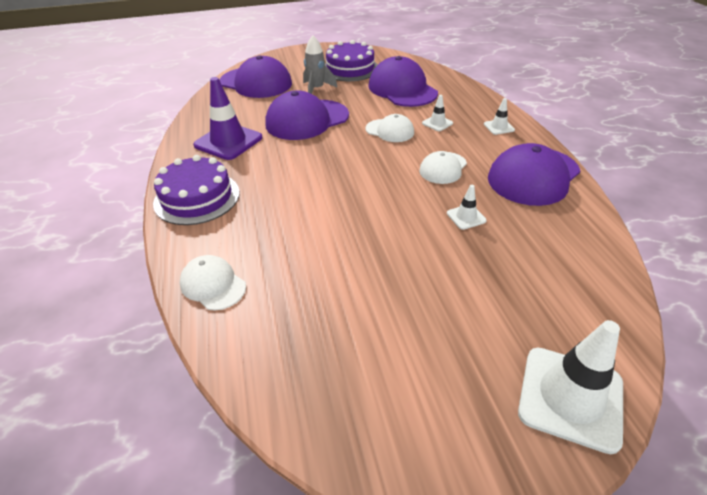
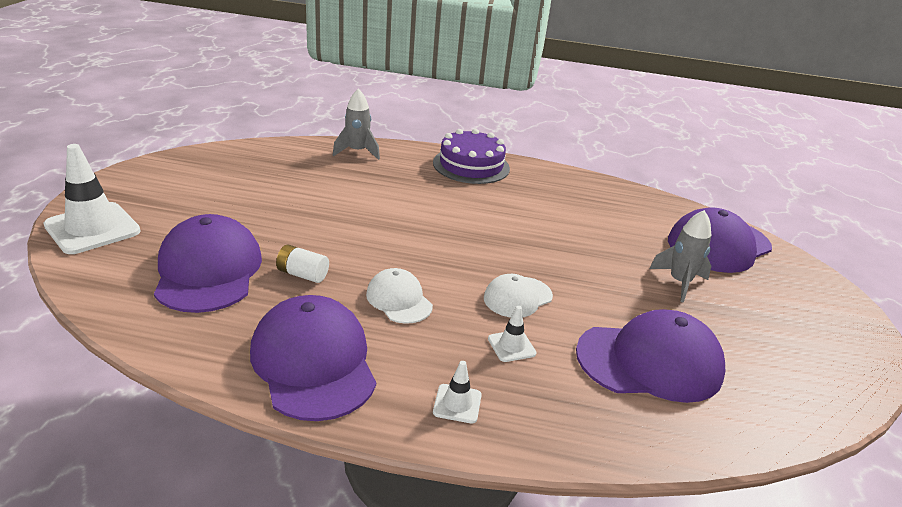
camera: 110 degrees right, 10 degrees down
(213, 285) = (357, 152): white cap -> grey rocket
(228, 141) = (562, 196): purple traffic cone -> none
(307, 120) = (586, 250): purple cap -> purple cap (208, 270)
(350, 69) = (757, 338): purple cake -> none
(466, 217) = (302, 274): white traffic cone -> white battery

